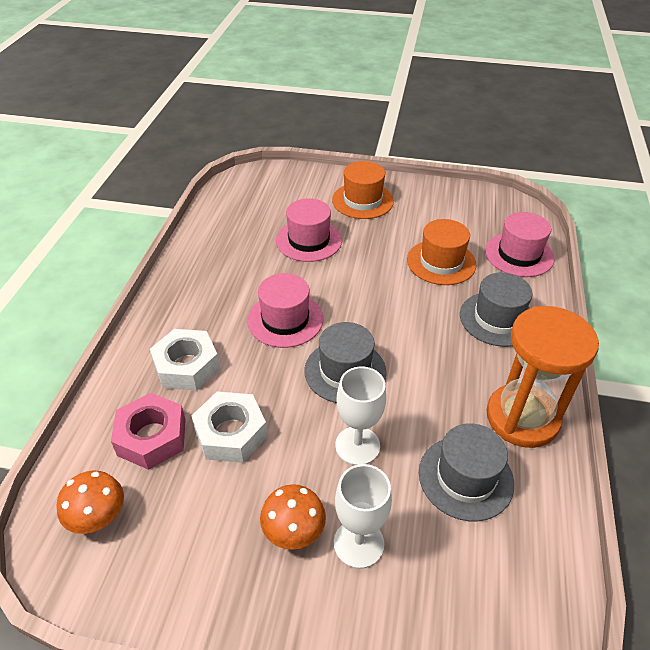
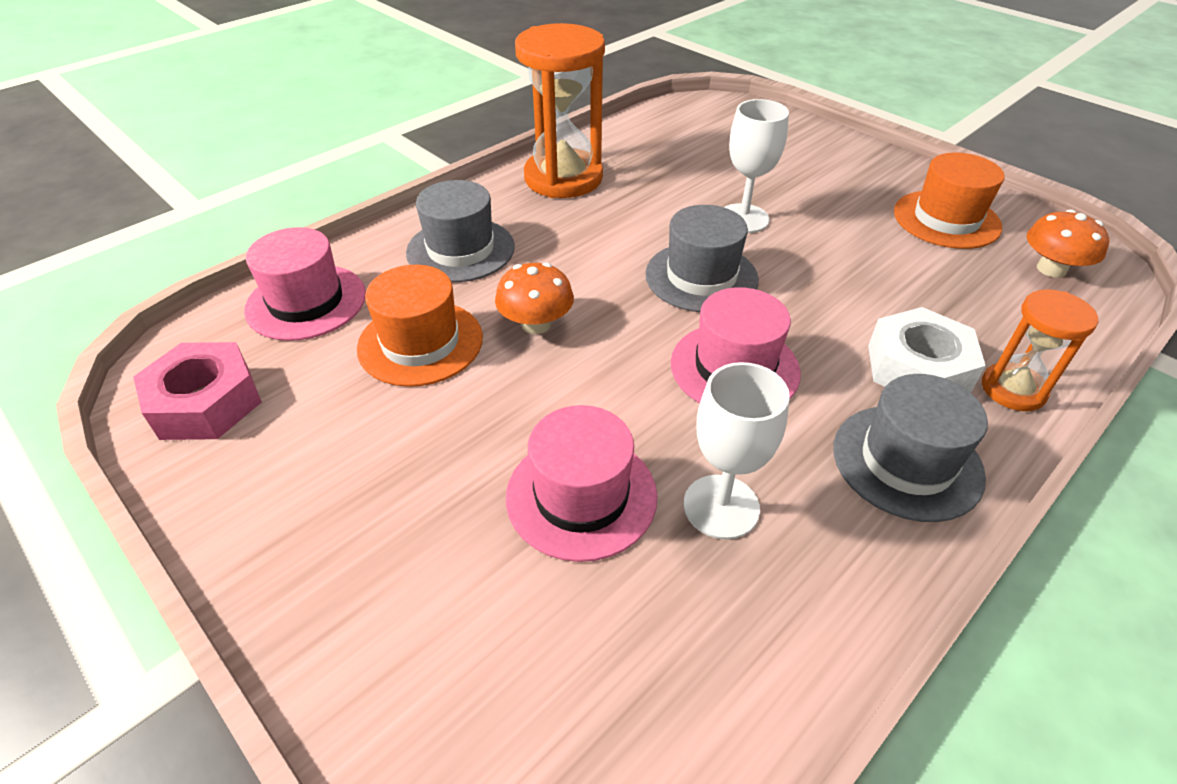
camera: 145 degrees left, 0 degrees up
(129, 377) = (1013, 389): none -> orange hourglass
(152, 437) = (982, 309): pink nut -> pink nut (206, 402)
(231, 433) = (879, 276): white nut -> none
(293, 530) = (846, 195): orange mushroom -> orange mushroom (536, 324)
(358, 543) = (792, 172): white goblet -> white goblet (721, 506)
(362, 200) = (374, 543): orange hat -> orange hat (946, 219)
(465, 477) = (664, 169): grey hat -> grey hat (907, 461)

